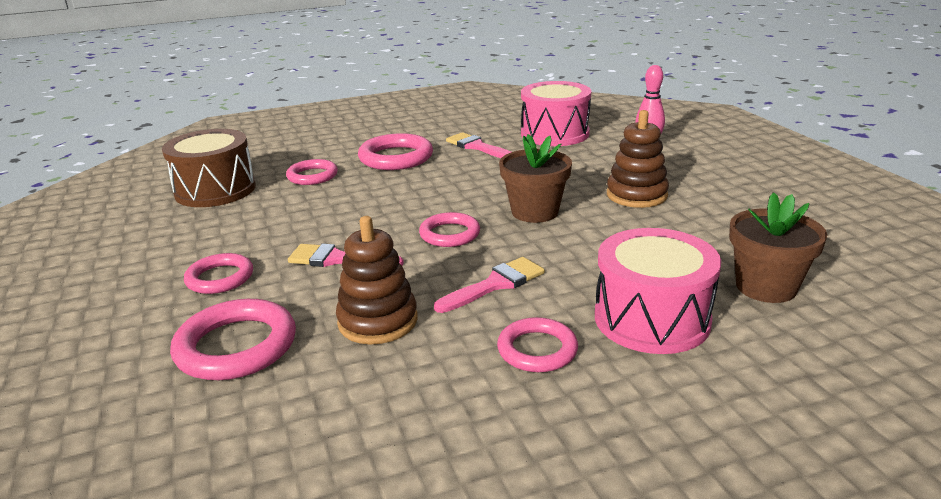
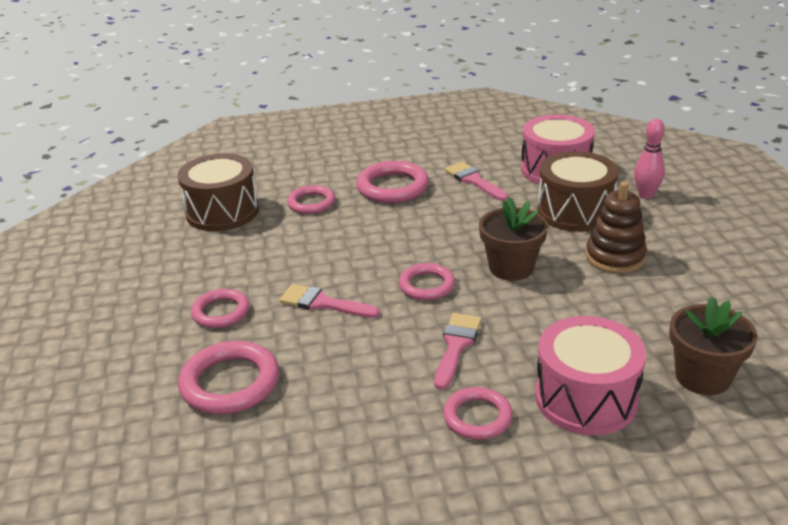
camera: 10 degrees right, 5 degrees up
(378, 321) = (348, 372): brown stacking toy -> none
(495, 284) = (456, 346): pink brush -> pink brush turned 45 degrees counterclockwise
(584, 163) = (575, 211): none -> brown drum

